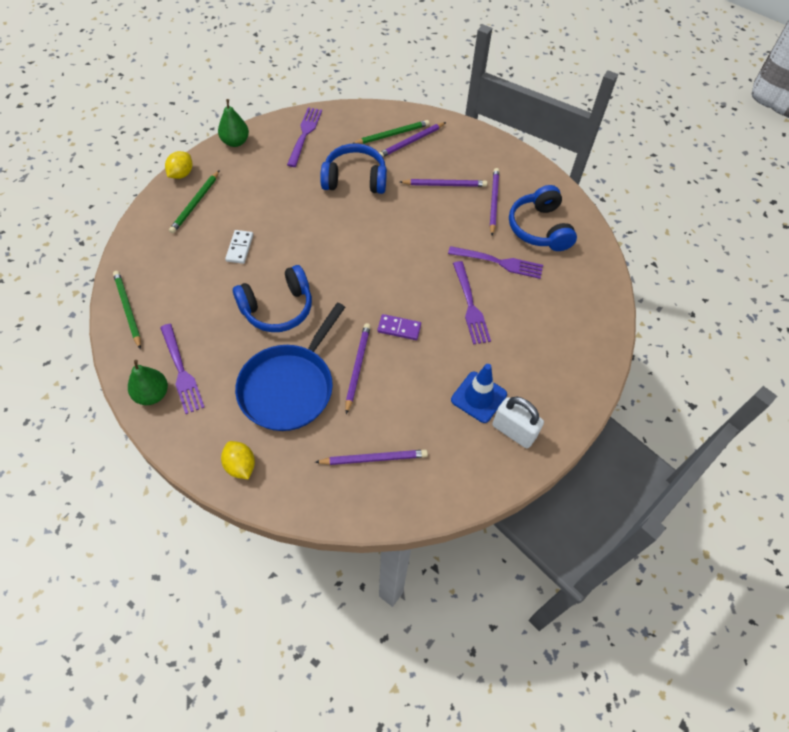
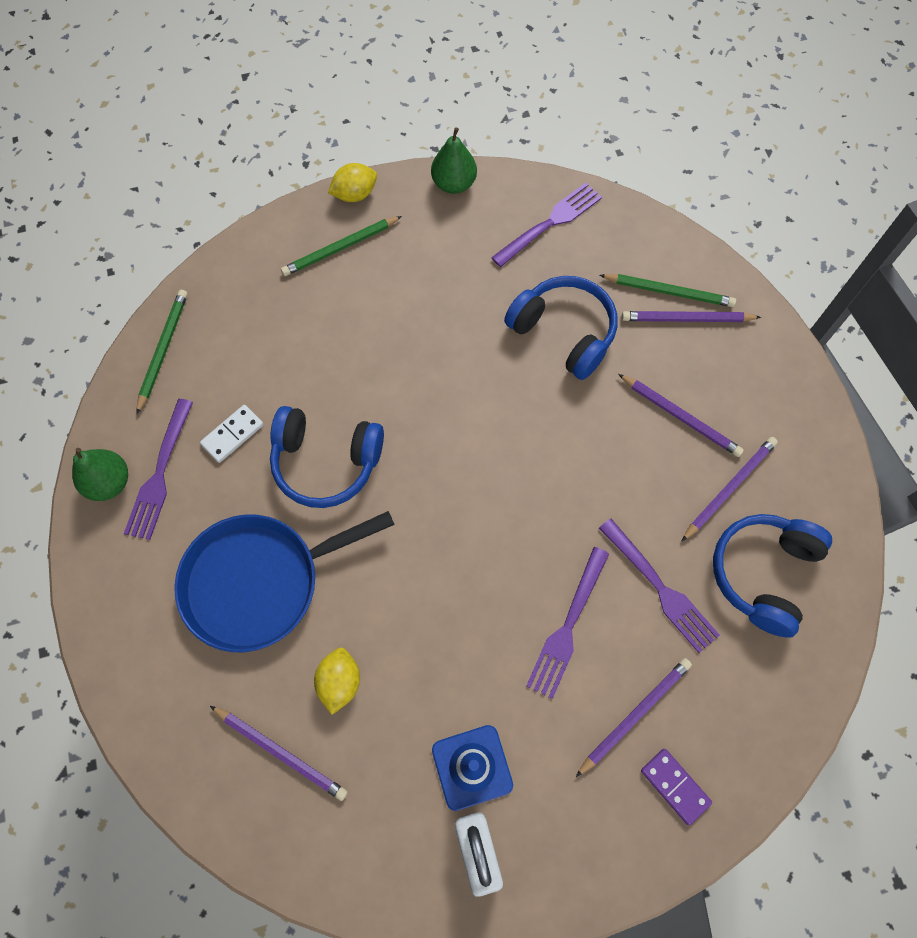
camera: 40 degrees right, 10 degrees up
(239, 248) = (345, 346): white domino -> white domino (232, 434)
(240, 465) = (132, 645): yellow lemon -> yellow lemon (339, 682)
(357, 367) = (357, 612): purple pencil -> purple pencil (634, 715)
(399, 328) = (449, 594): purple domino -> purple domino (675, 786)

